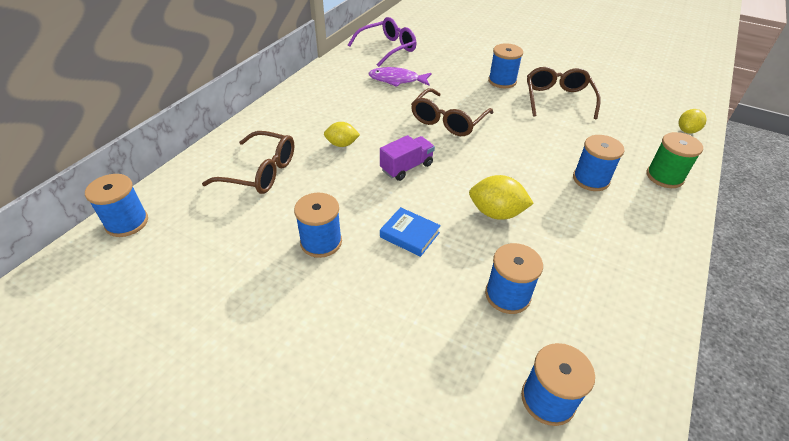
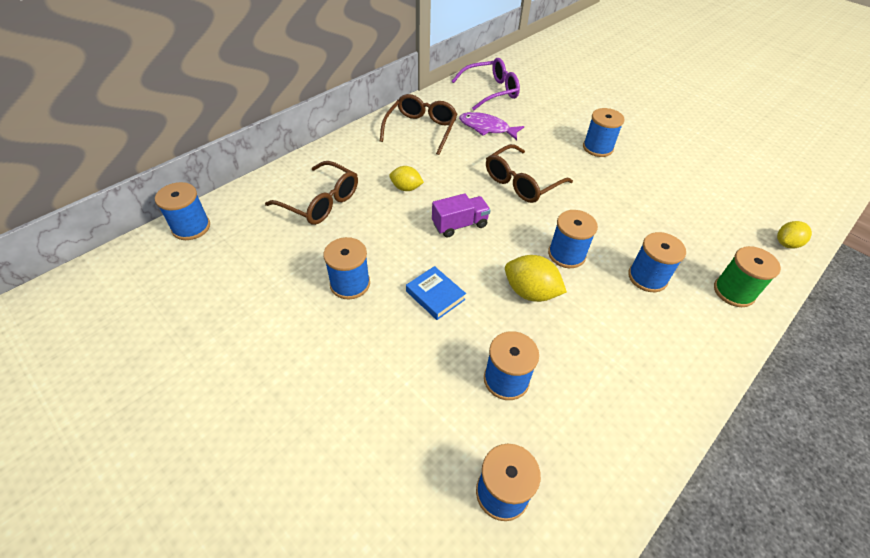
camera: 15 degrees right, 5 degrees up
(514, 174) = (566, 254): none -> blue spool
(557, 99) = (651, 179): brown glasses -> brown glasses (421, 129)

